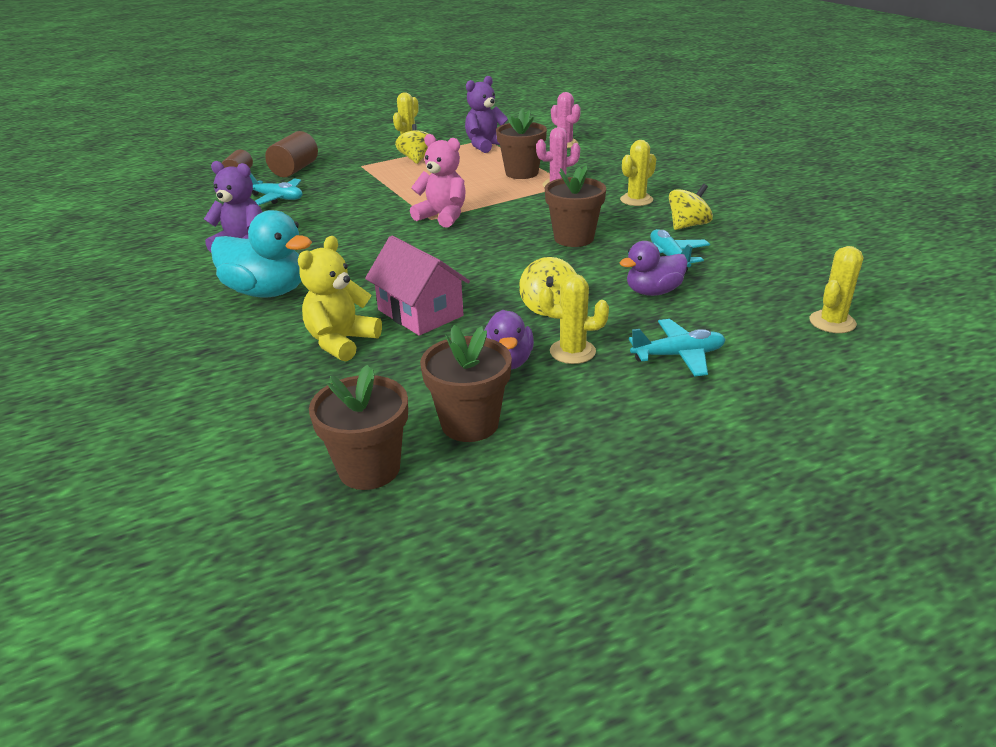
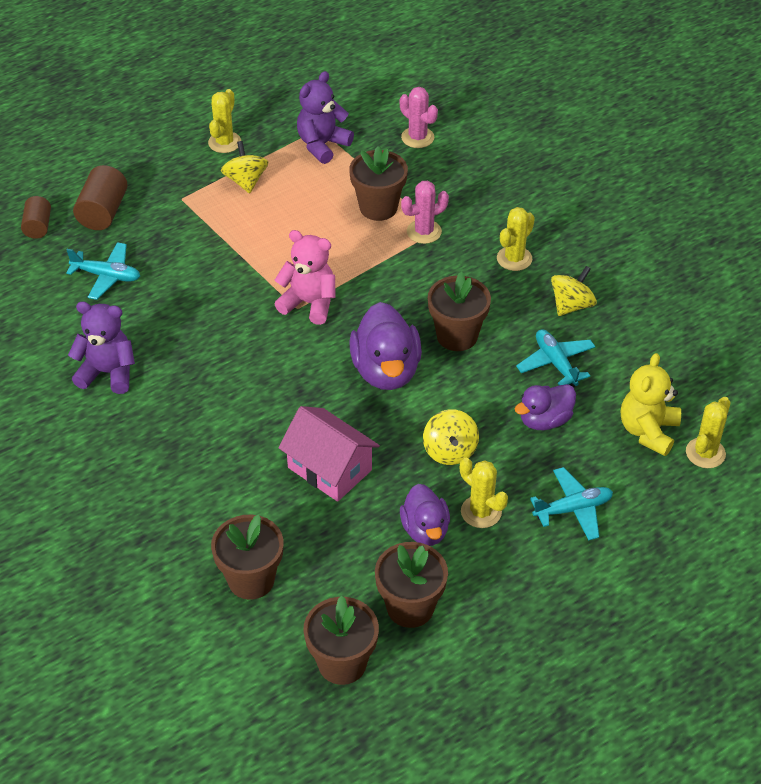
camera: 10 degrees left, 15 degrees up
(267, 292) = (167, 448): turquoise duck -> none
(299, 388) = (251, 580): none -> brown flower pot
(341, 342) = (268, 516): yellow teddy bear -> yellow teddy bear (648, 431)
(499, 255) = (386, 371): none -> purple duck
(572, 352) = (481, 512): yellow cactus -> yellow cactus turned 45 degrees clockwise

